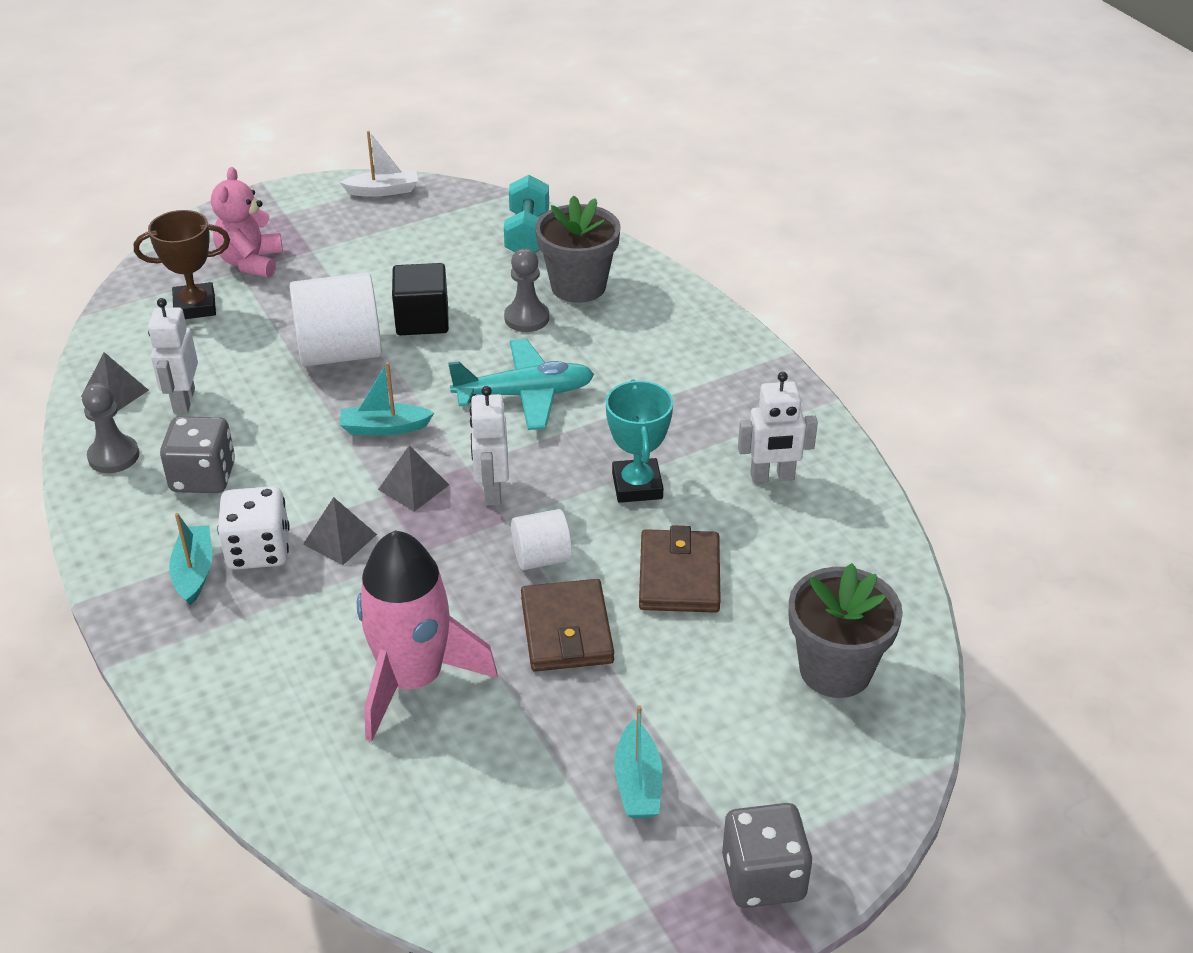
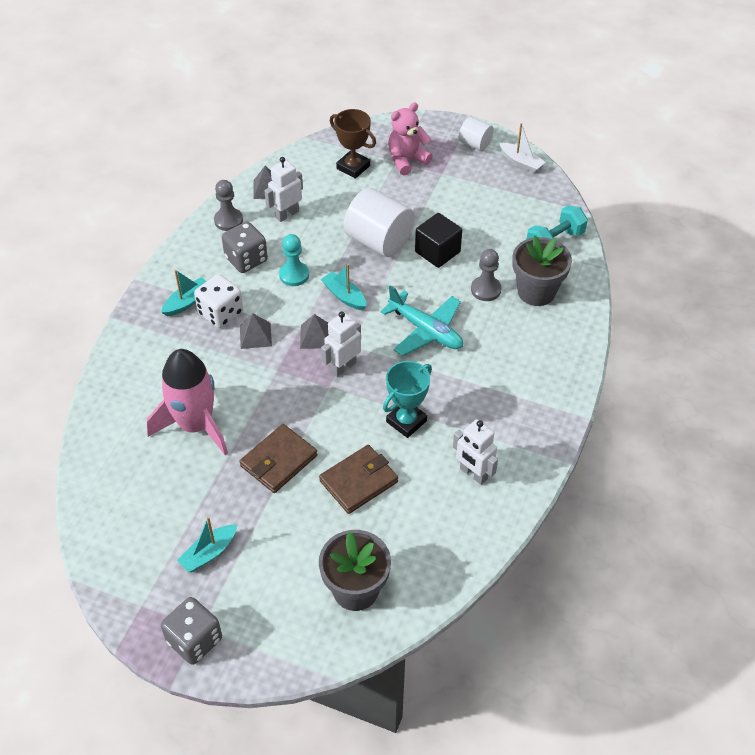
camera: 50 degrees right, 10 degrees up
(290, 450) = (294, 275): none -> turquoise pawn
(541, 558) = (317, 418): white cylinder -> white cylinder (475, 144)

